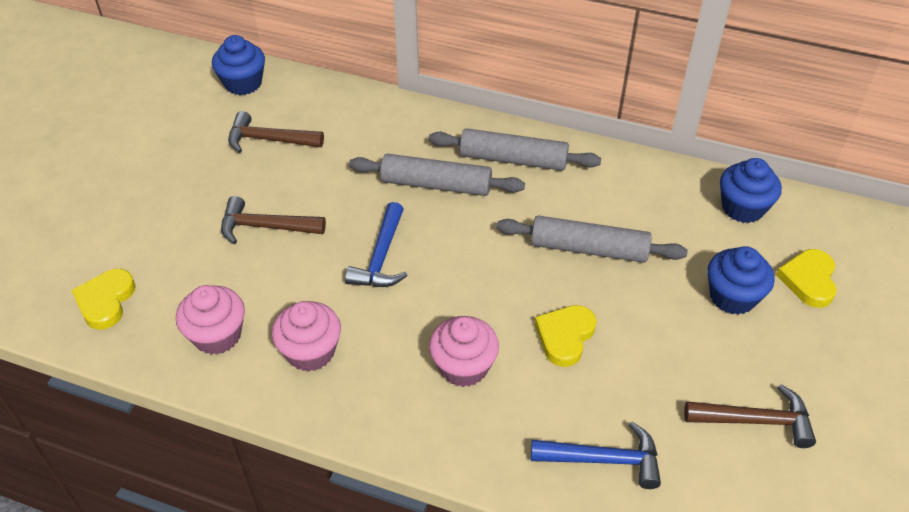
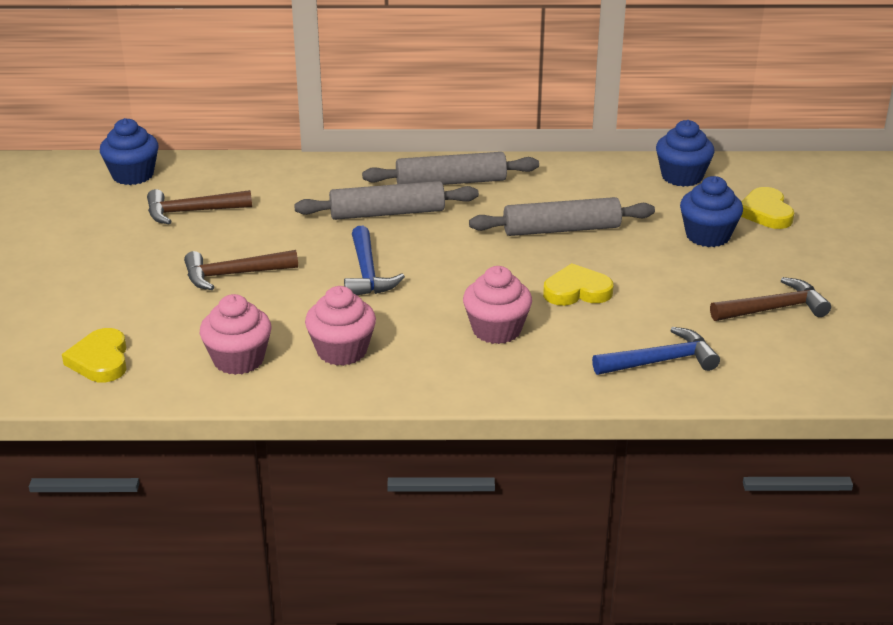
camera: 20 degrees left, 15 degrees down
(565, 336) = (577, 291): yellow heart -> yellow heart turned 75 degrees clockwise

